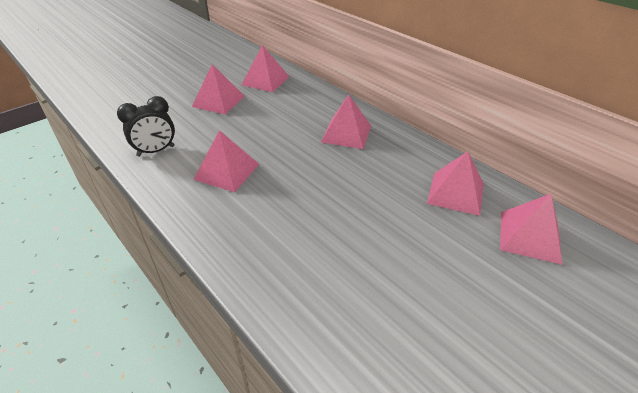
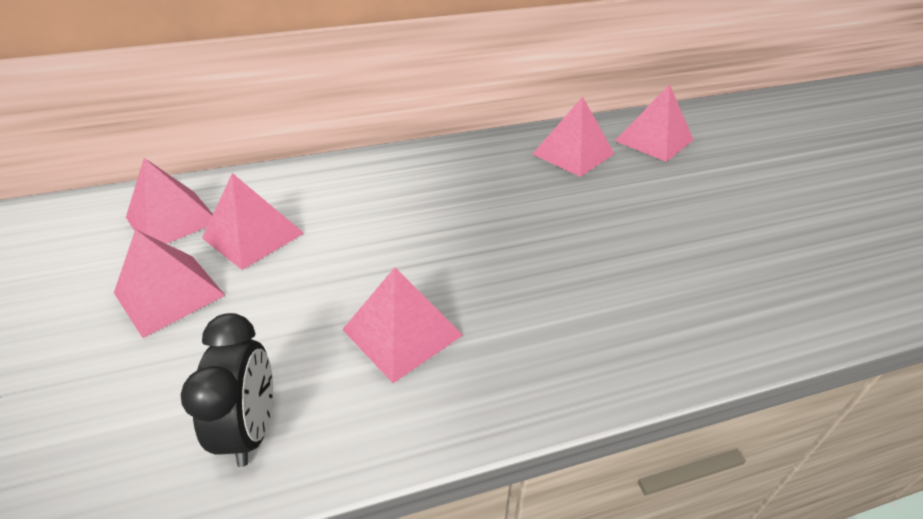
camera: 65 degrees left, 0 degrees up
(346, 133) = (405, 187): pink pyramid -> pink pyramid (253, 235)

